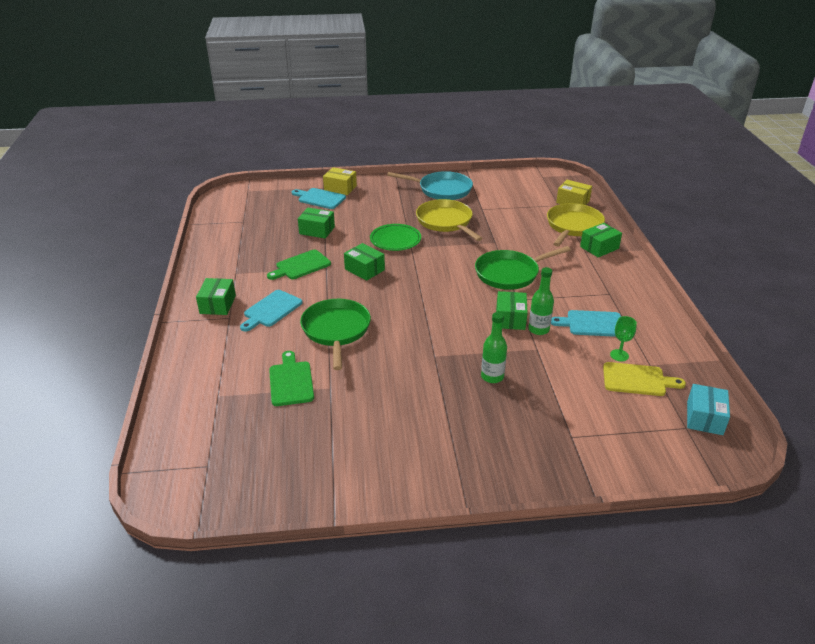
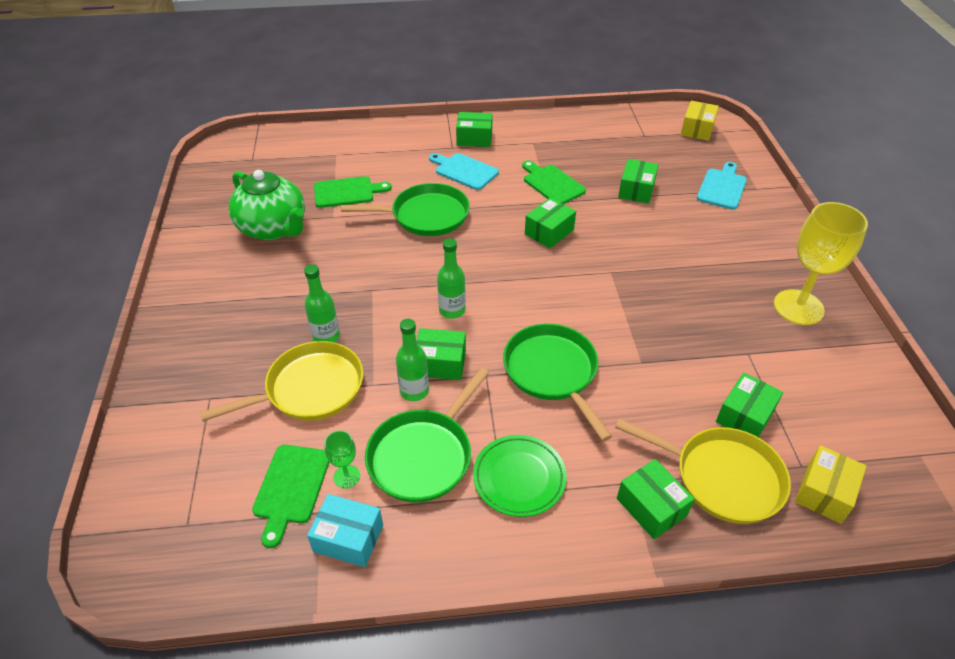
camera: 90 degrees right, 10 degrees up
(340, 188) = (759, 203): yellow box -> yellow box (697, 129)
(344, 428) = (274, 228): none -> green teapot
(395, 240) = (625, 257): green plate -> green plate (519, 478)
(442, 190) = (798, 307): turquoise pan -> yellow goblet
(446, 222) = (691, 308): yellow pan -> yellow pan (309, 389)
(456, 314) = (452, 310): none -> green bottle
(530, 215) = (745, 416): none -> green box
(592, 324) = (423, 455): turquoise cutting board -> green pan
(637, 380) = (291, 488): yellow cutting board -> green cutting board
(704, 418) = (197, 554): turquoise box -> turquoise box (348, 538)

